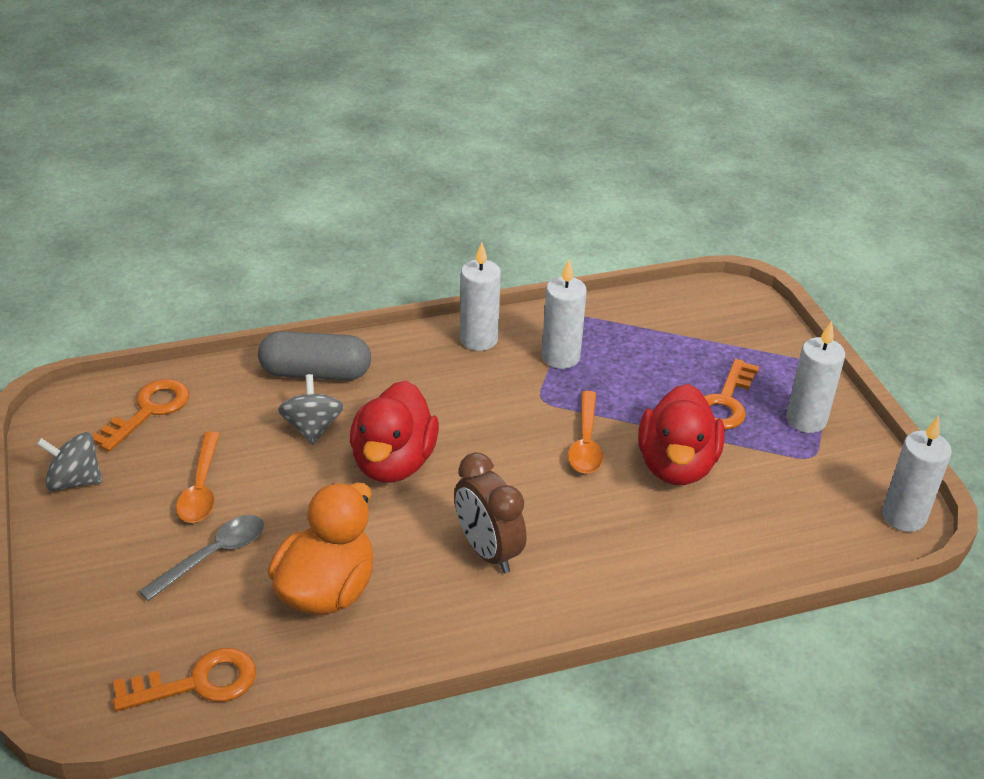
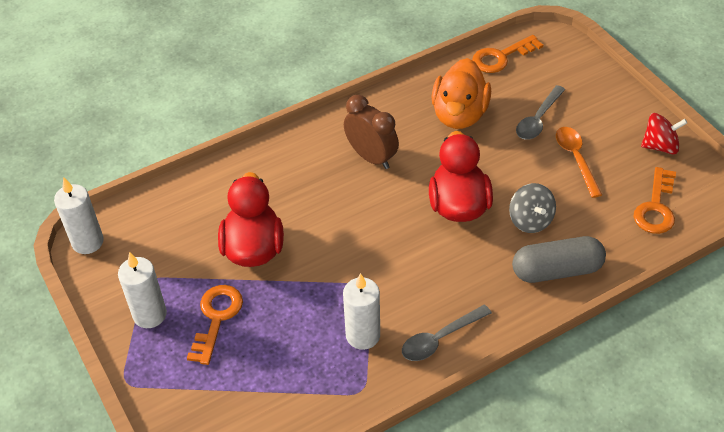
camera: 170 degrees right, 10 degrees up
(75, 481) = (660, 146): grey spinning top -> red spinning top
(478, 339) = (439, 339): white candle -> grey spoon
(585, 443) = (324, 253): orange spoon -> none

